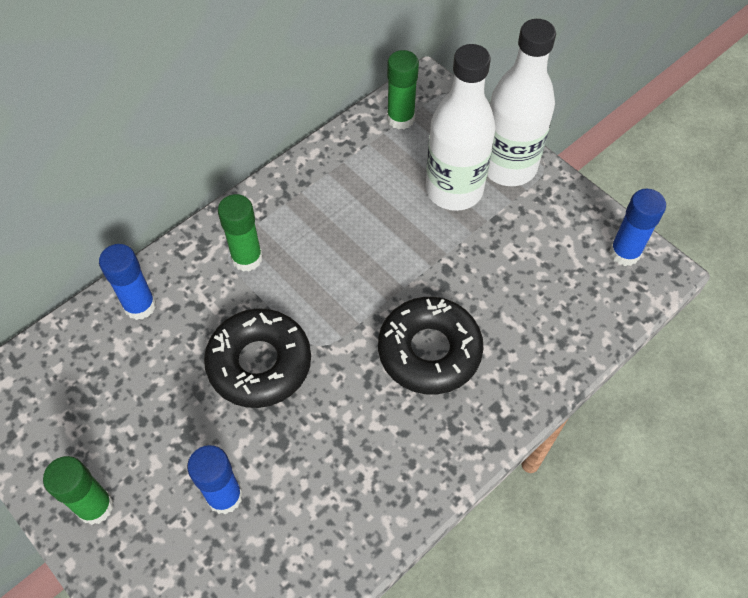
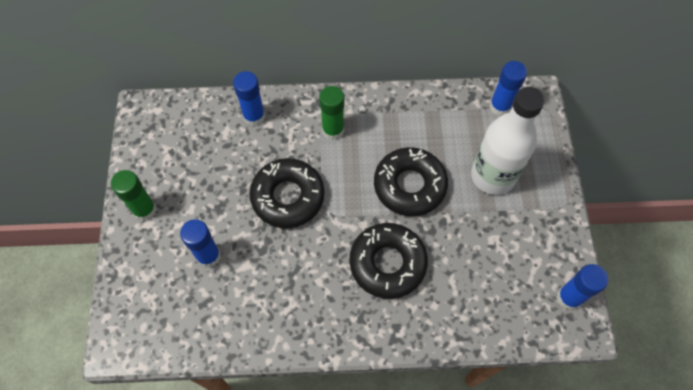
camera: 40 degrees right, 5 degrees up
(381, 257) = (409, 185): none -> black donut
(400, 118) = (500, 106): green glue stick -> blue glue stick
(508, 166) = (542, 186): white bottle -> none

